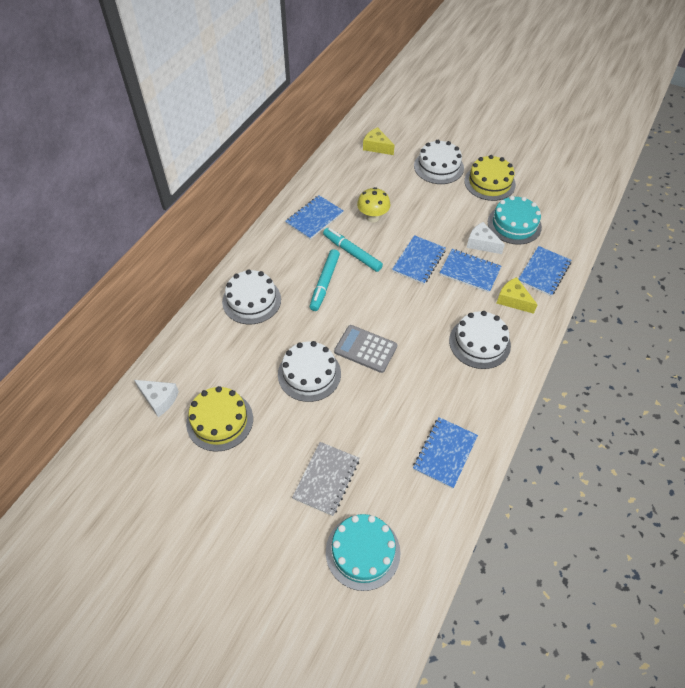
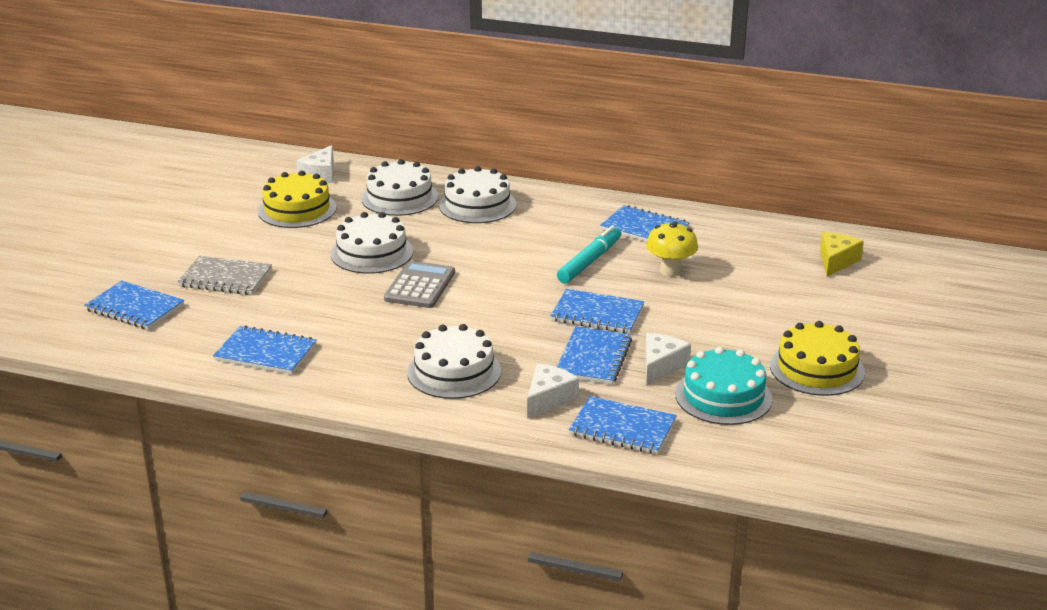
camera: 80 degrees right, 25 degrees down
(325, 283) = (524, 248): turquoise marker -> none
(363, 552) = (135, 308): turquoise cake -> blue notebook
(438, 167) = (825, 318): white cake -> white cake (399, 197)
(513, 300) = (548, 399): yellow cheese -> white cheese

